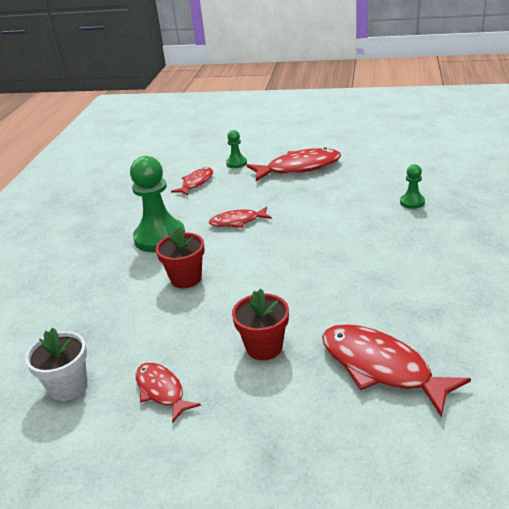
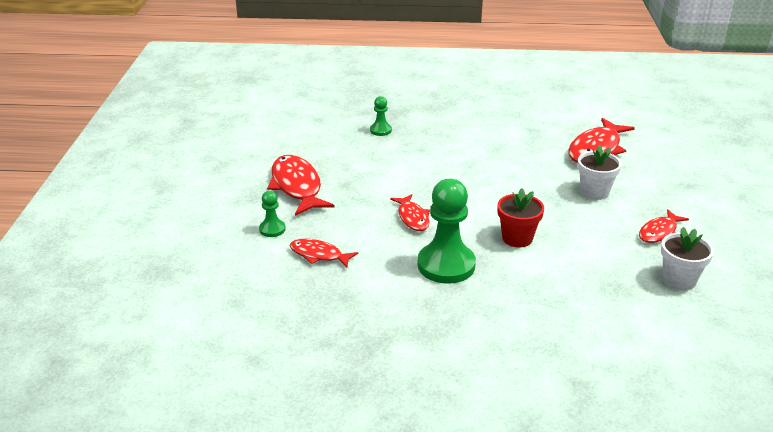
camera: 100 degrees left, 0 degrees up
(264, 347) = (594, 192): red flower pot -> white flower pot

